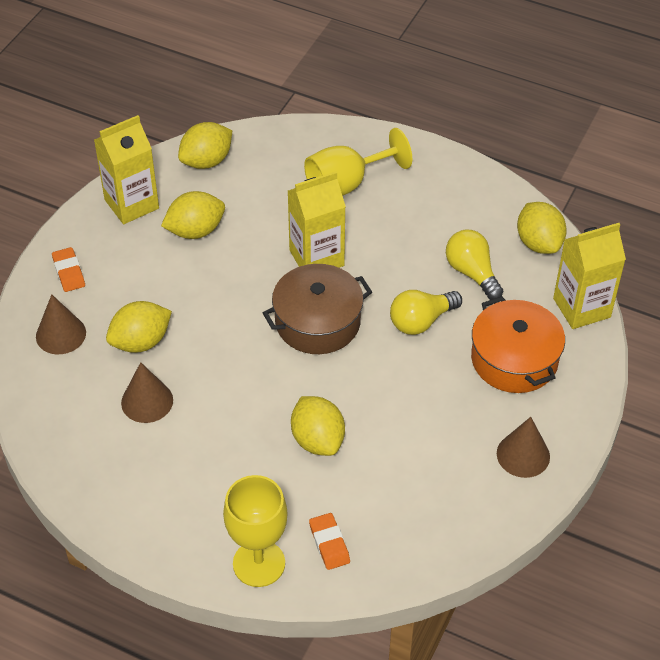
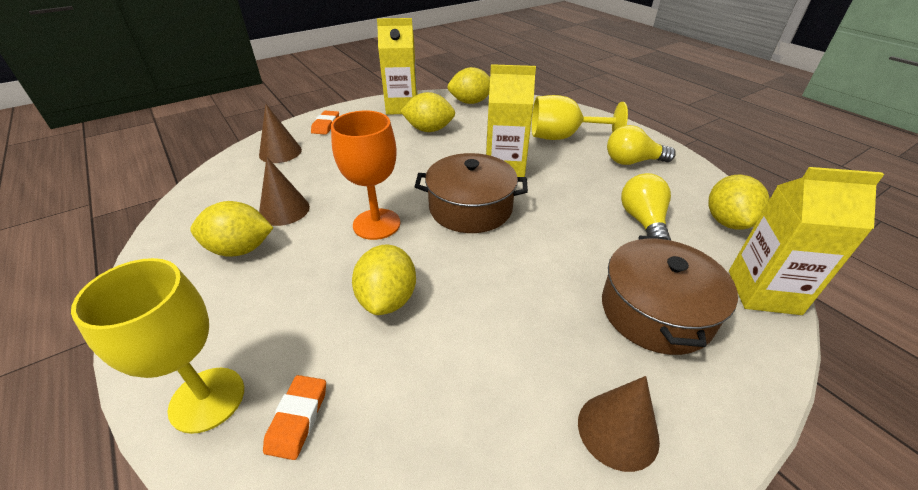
camera: 30 degrees right, 10 degrees down
(141, 342) = (324, 174): yellow lemon -> yellow lemon (240, 249)
(248, 377) = (376, 224): none -> orange goblet
(421, 321) = (568, 240): yellow light bulb -> yellow light bulb (632, 161)
(514, 359) = (655, 311): orange pot -> brown pot

